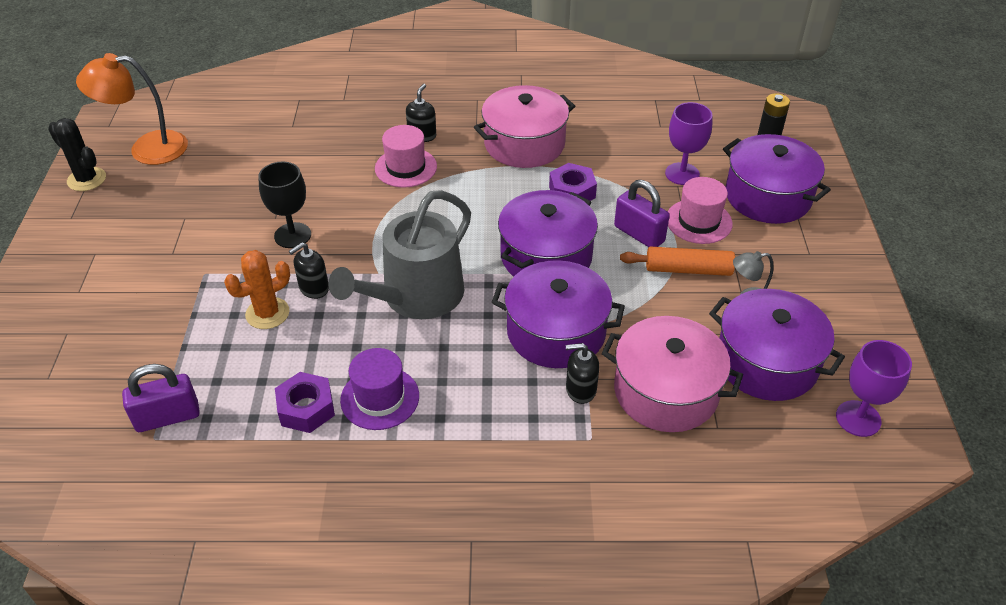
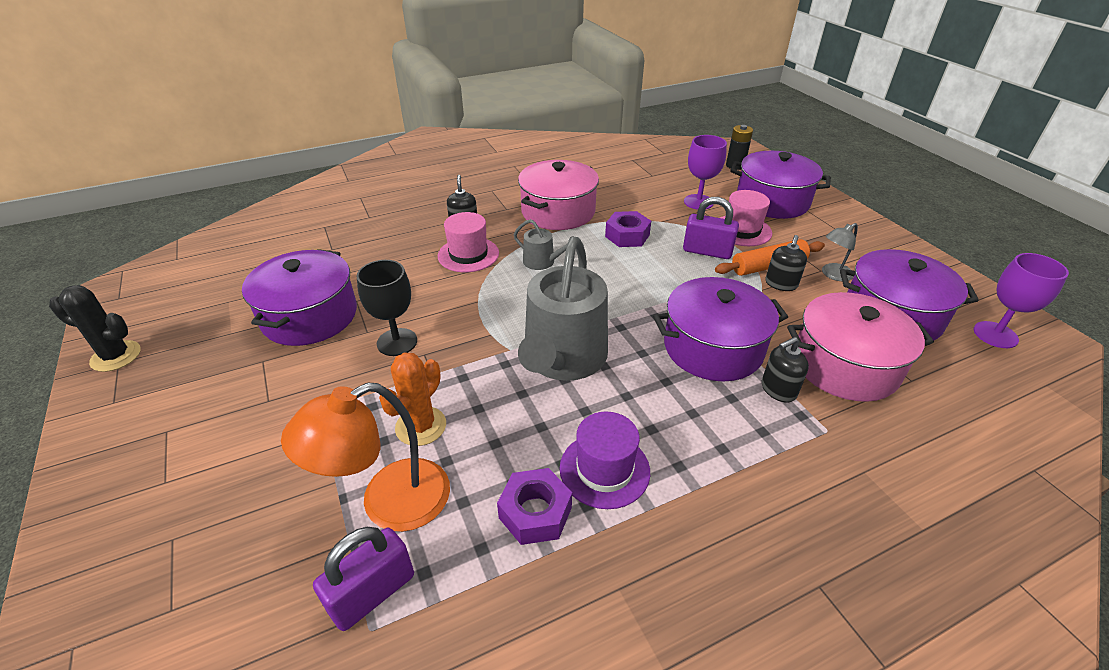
camera: 25 degrees left, 5 degrees down
(147, 149) = (178, 307): orange lamp -> orange lamp (388, 503)
(314, 288) = (454, 384): black soap dispenser -> black soap dispenser (781, 284)
(467, 196) = (542, 262): none -> grey watering can
(546, 256) = (649, 289): purple pot -> purple pot (310, 316)

